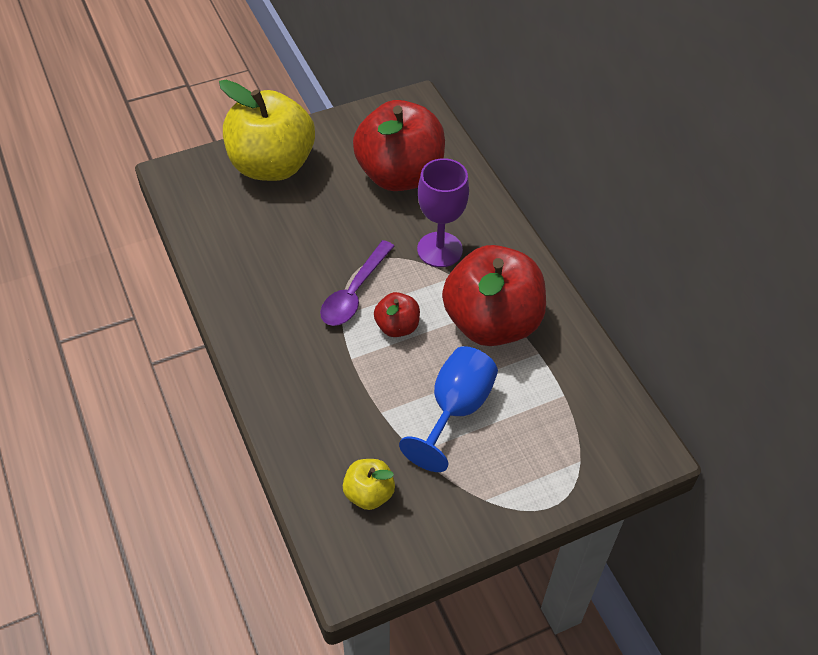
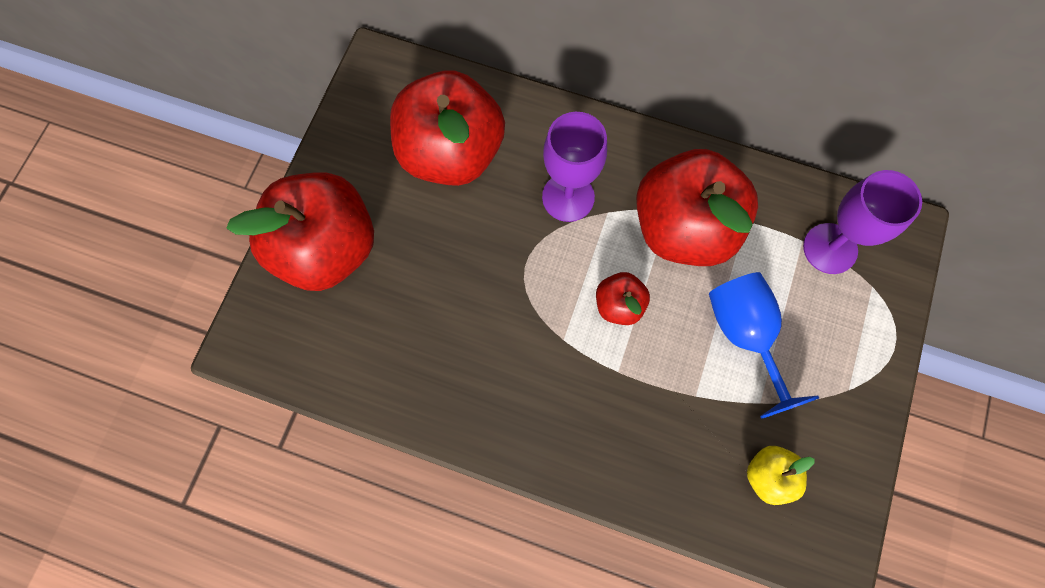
camera: 45 degrees left, 20 degrees up
(272, 165) = (326, 248): yellow apple -> red apple
(354, 293) = (549, 307): purple spoon -> none
(577, 415) = (830, 248): none -> purple goblet

